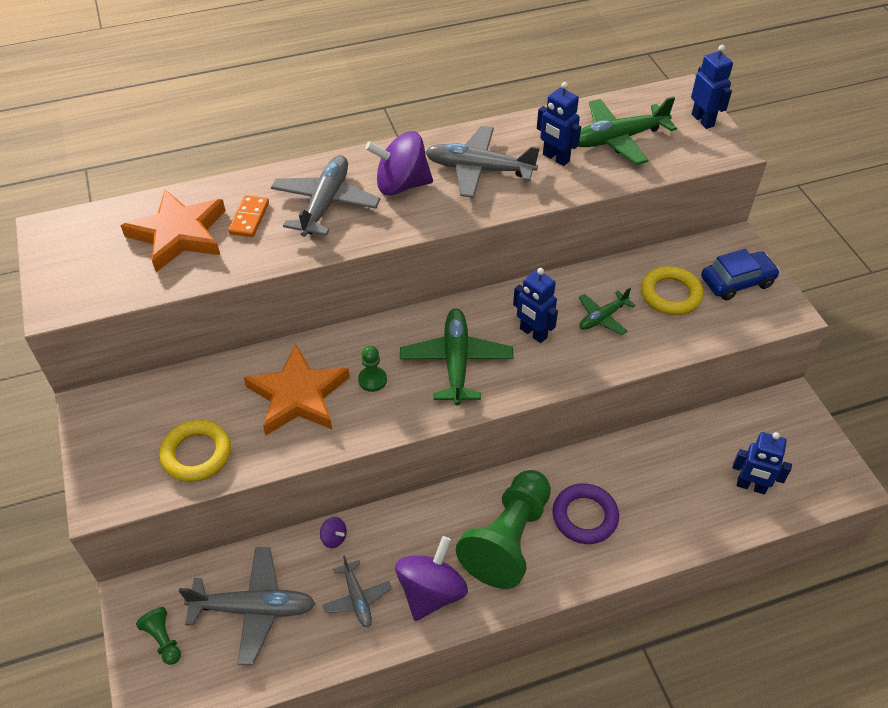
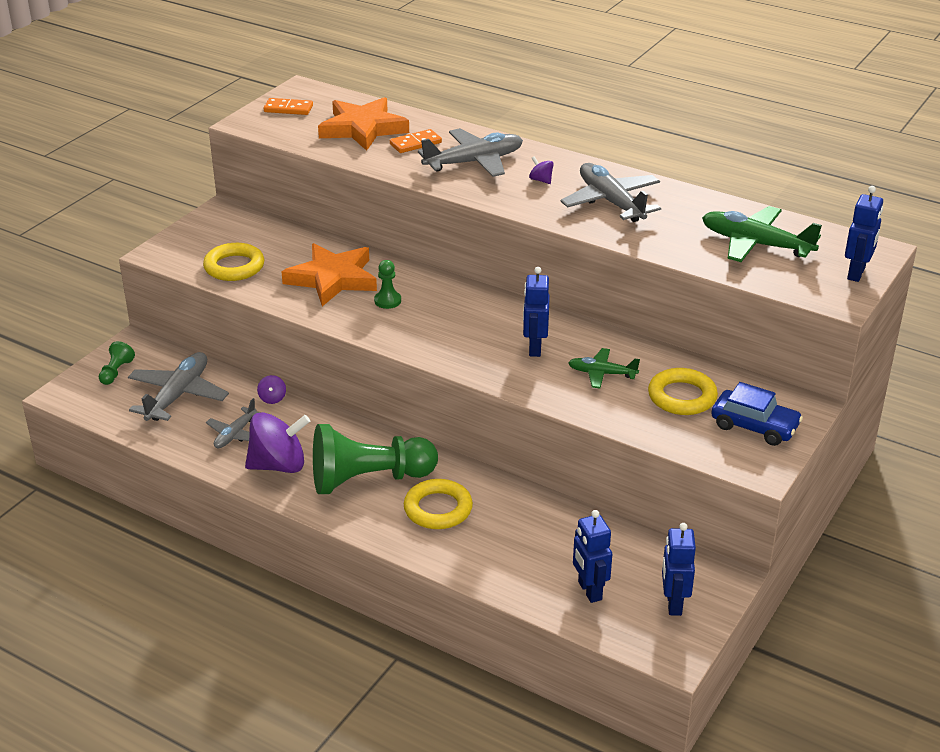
camera: 50 degrees right, 15 degrees down
(73, 260) = (288, 109): none -> orange domino
(254, 609) = (178, 395): grey plane -> grey plane turned 120 degrees counterclockwise
(401, 185) = (541, 180): purple spinning top -> purple spinning top, size x0.42
(456, 361) = (455, 327): green plane -> none
(555, 158) = (681, 227): blue robot -> blue robot (673, 604)
(584, 516) = (438, 509): purple ring -> yellow ring

